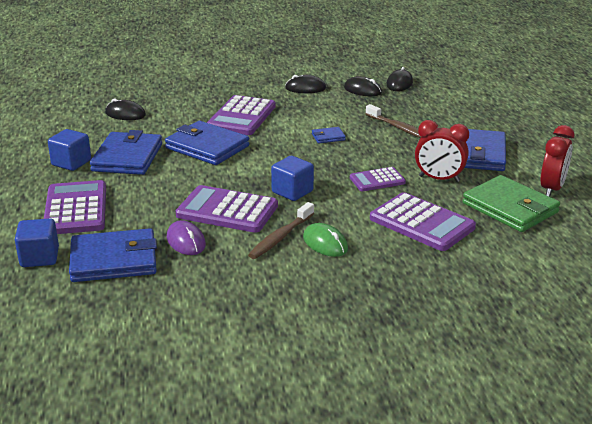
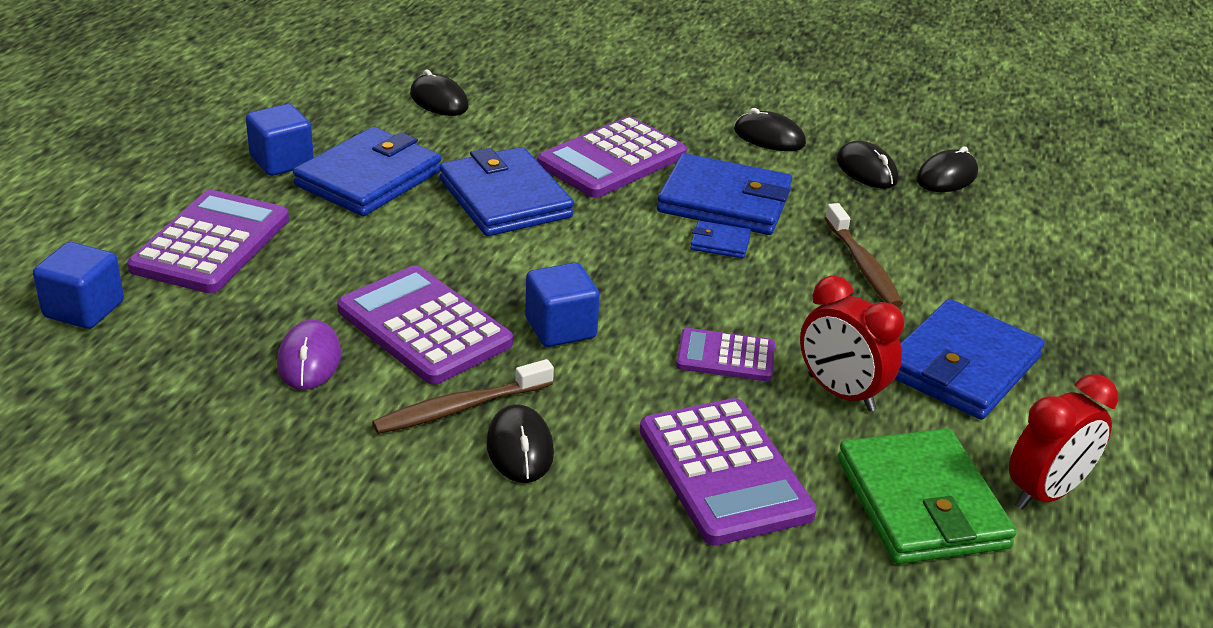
camera: 25 degrees right, 5 degrees up
(114, 260) = (176, 354): blue wallet -> blue wallet (724, 202)
(325, 243) = (520, 448): green mouse -> black mouse

